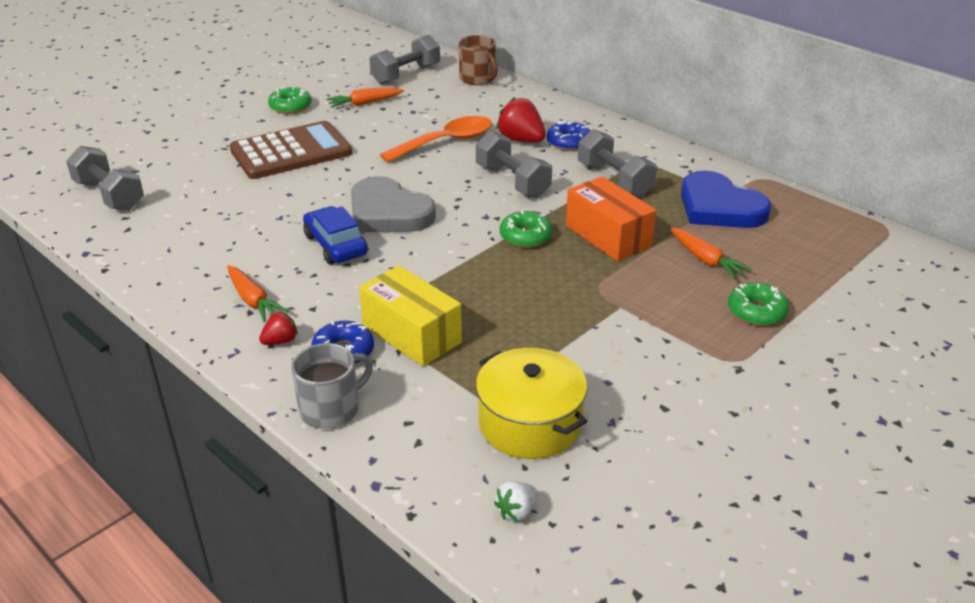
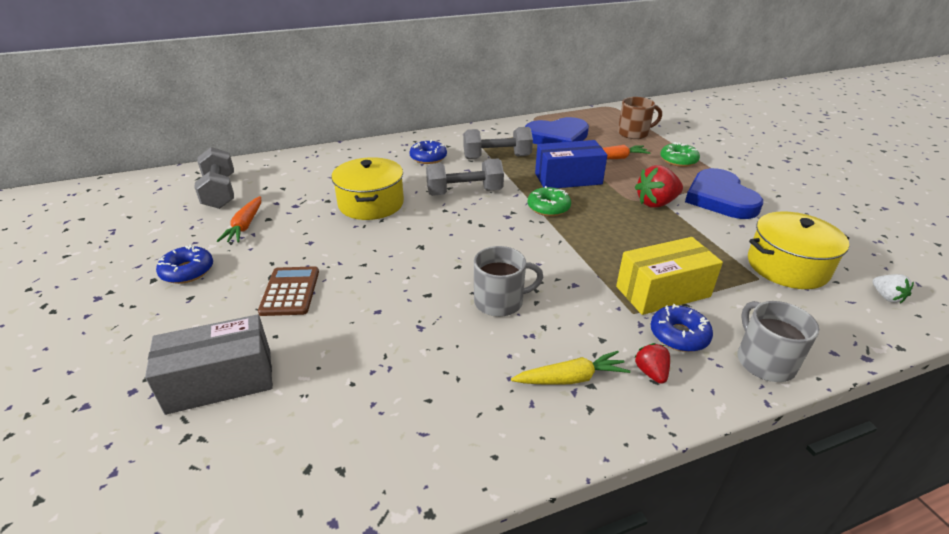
camera: 65 degrees left, 0 degrees up
(109, 195) = (229, 479): grey dumbbell -> none
(185, 162) = (220, 381): none -> grey box
(253, 300) = (571, 378): orange carrot -> yellow carrot
(290, 107) = (187, 271): green donut -> blue donut
(291, 152) = (290, 291): brown calculator -> brown calculator, size x0.57
(335, 245) = (500, 302): blue car -> grey mug
(388, 212) = (464, 259): grey heart -> none
(446, 142) = (371, 203): orange spoon -> yellow pot
(478, 79) = (278, 164): brown mug -> brown mug (634, 133)
(521, 140) = (404, 173): red strawberry -> red strawberry (656, 203)
(608, 236) = (568, 179): orange box -> blue box
(669, 358) = (720, 198): none -> blue heart

